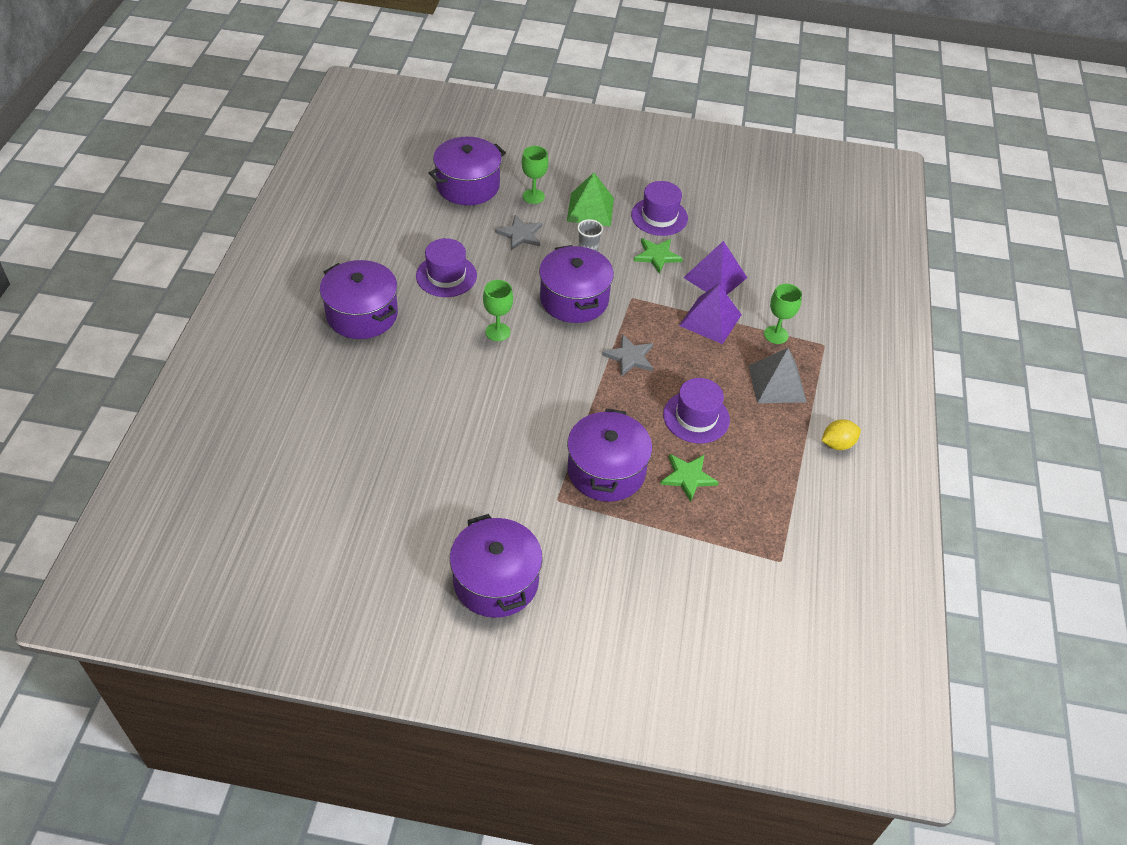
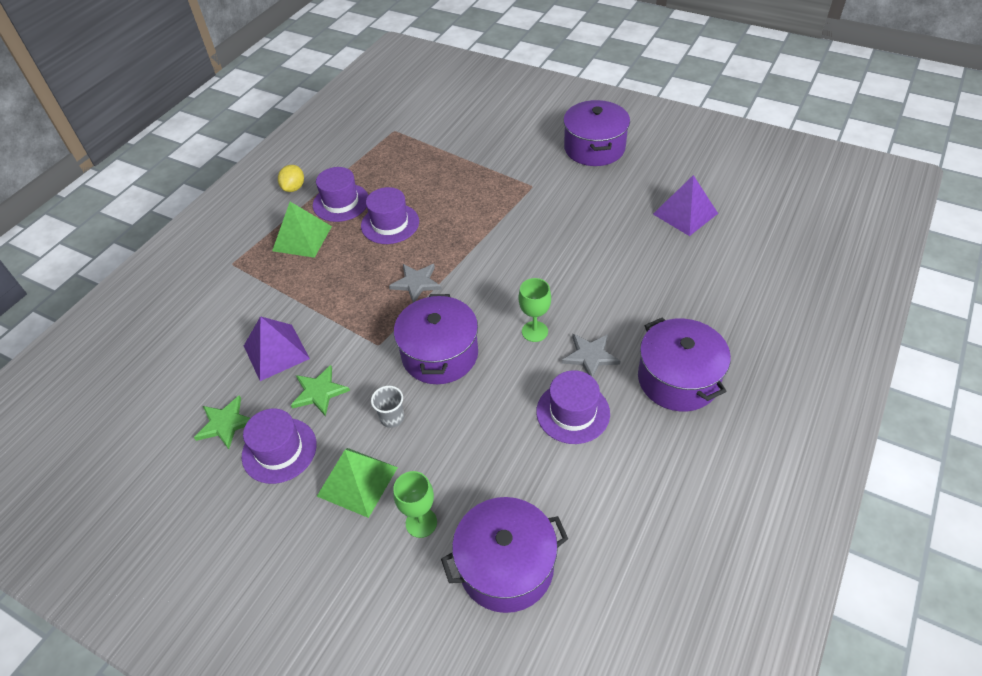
camera: 155 degrees left, 0 degrees up
(520, 234) = (464, 457): grey star -> grey star (590, 356)
(606, 470) = (485, 198): purple pot -> none
(688, 477) = (424, 185): green star -> green star (225, 423)
(710, 320) = (316, 306): purple pyramid -> purple pyramid (685, 213)
(768, 434) = (341, 202): none -> purple hat
(776, 335) = (266, 280): green goblet -> none
(777, 383) = (302, 238): grey pyramid -> green pyramid
(837, 444) = (294, 188): yellow lemon -> yellow lemon turned 75 degrees counterclockwise

